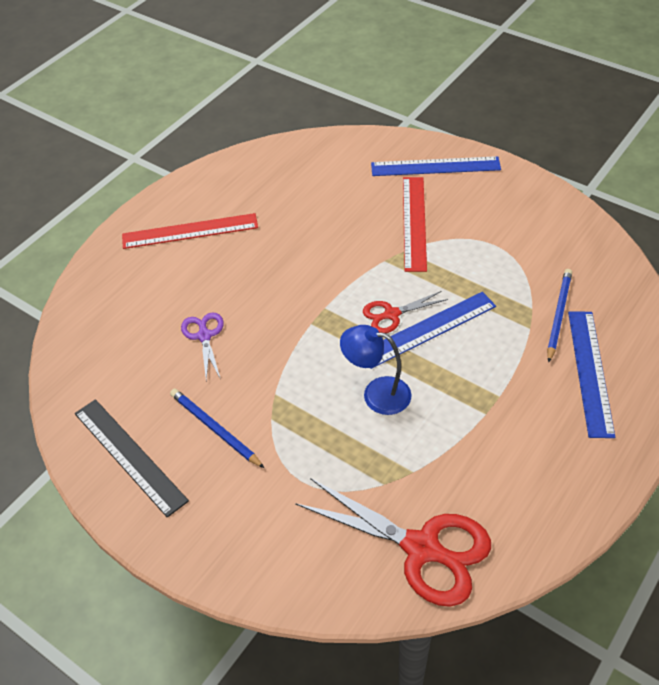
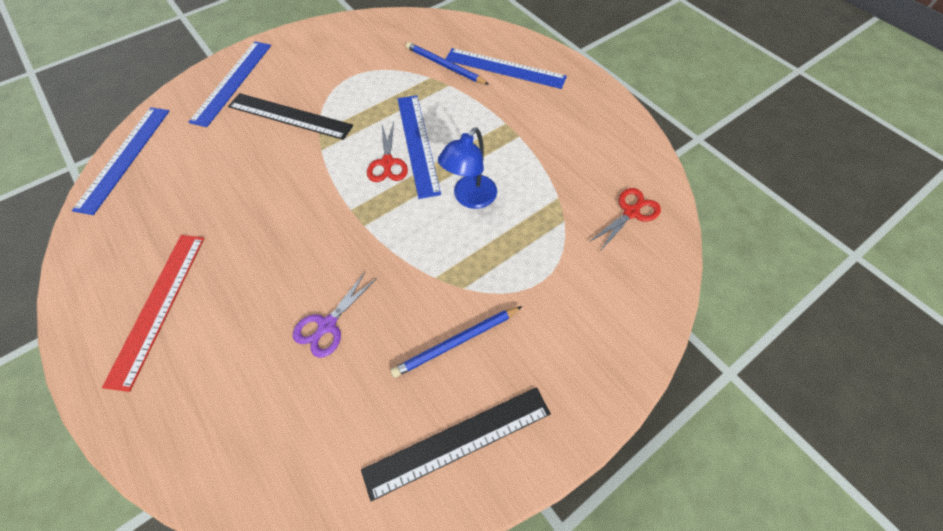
camera: 75 degrees left, 10 degrees up
(204, 335) = (327, 325): purple scissors -> purple scissors turned 60 degrees counterclockwise
(315, 145) = (124, 157): none -> blue ruler
(414, 222) = (290, 116): red ruler -> black ruler
(422, 548) = (631, 212): red scissors -> red scissors, size x0.52

